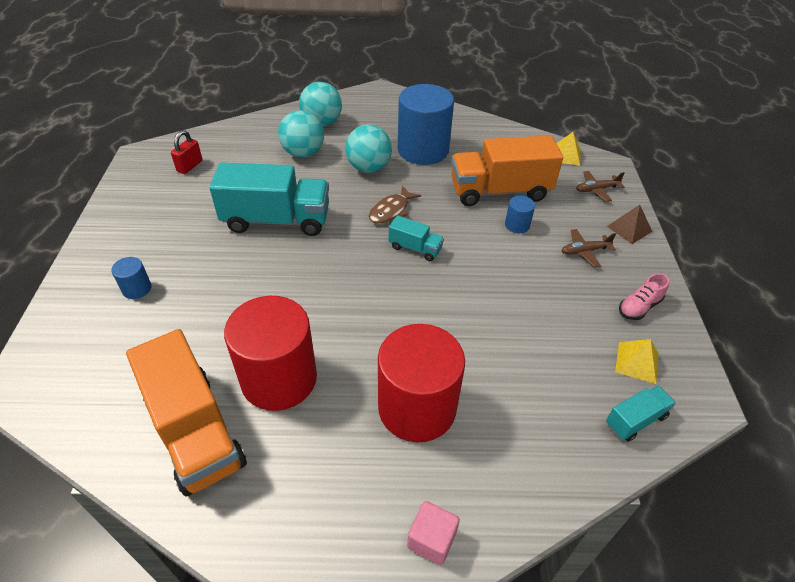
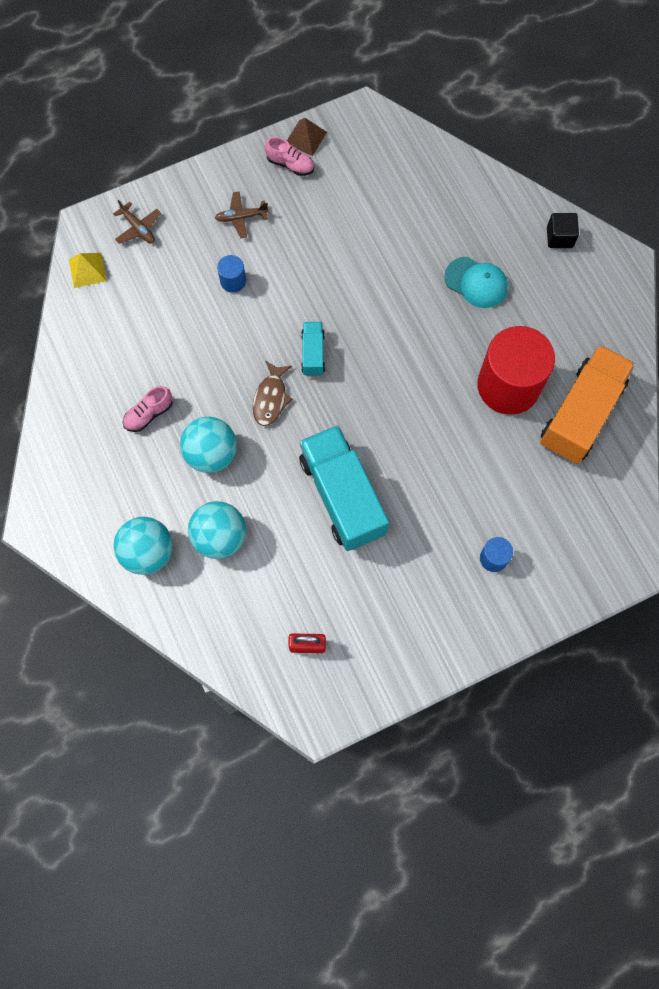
camera: 115 degrees left, 25 degrees up
(391, 210) = (271, 398): brown fish -> brown fish turned 90 degrees clockwise
(417, 407) = (476, 282): red cylinder -> turquoise cap
(423, 150) = (149, 414): blue cylinder -> pink shoe
(431, 539) = (559, 237): pink cube -> black cube
(499, 191) = (186, 312): orange truck -> none
(584, 251) = (241, 217): brown plane -> brown plane turned 120 degrees clockwise
(629, 229) = (188, 189): brown pyramid -> brown pyramid (305, 137)
(635, 420) = (405, 148): turquoise truck -> none
(637, 362) = (351, 156): yellow pyramid -> none

